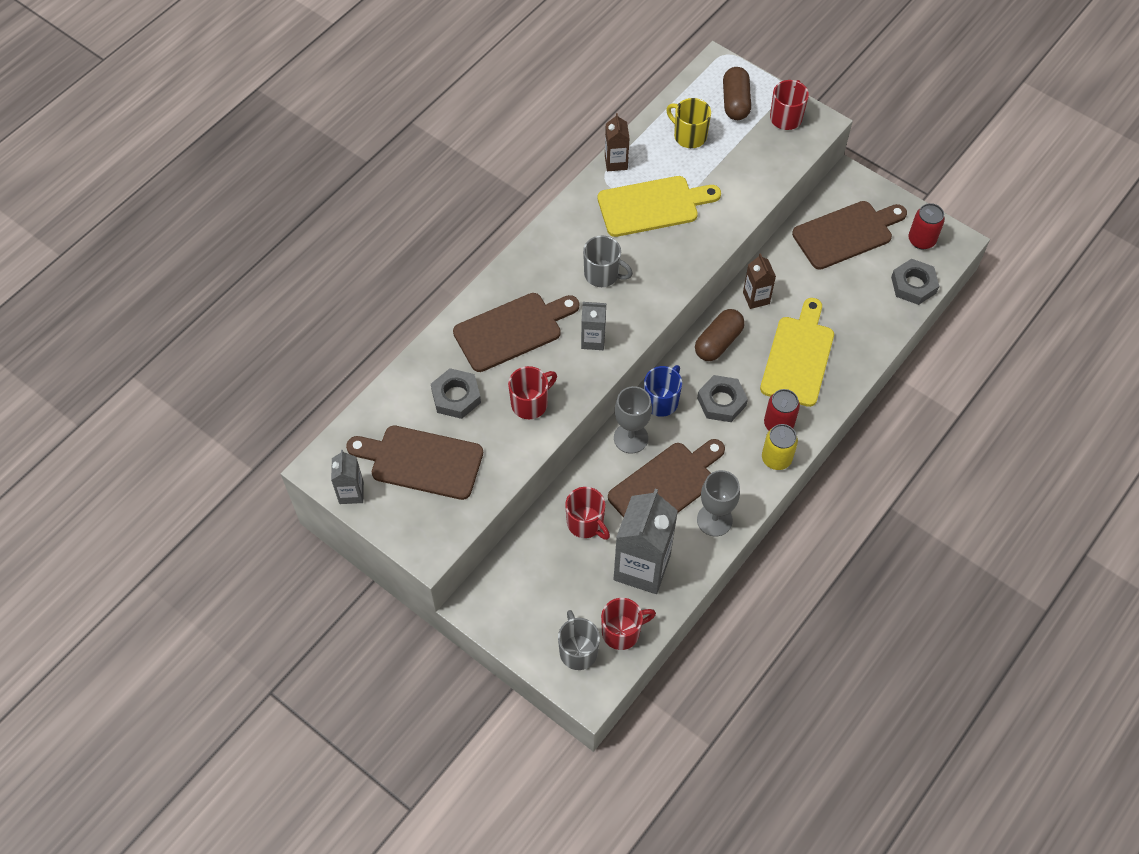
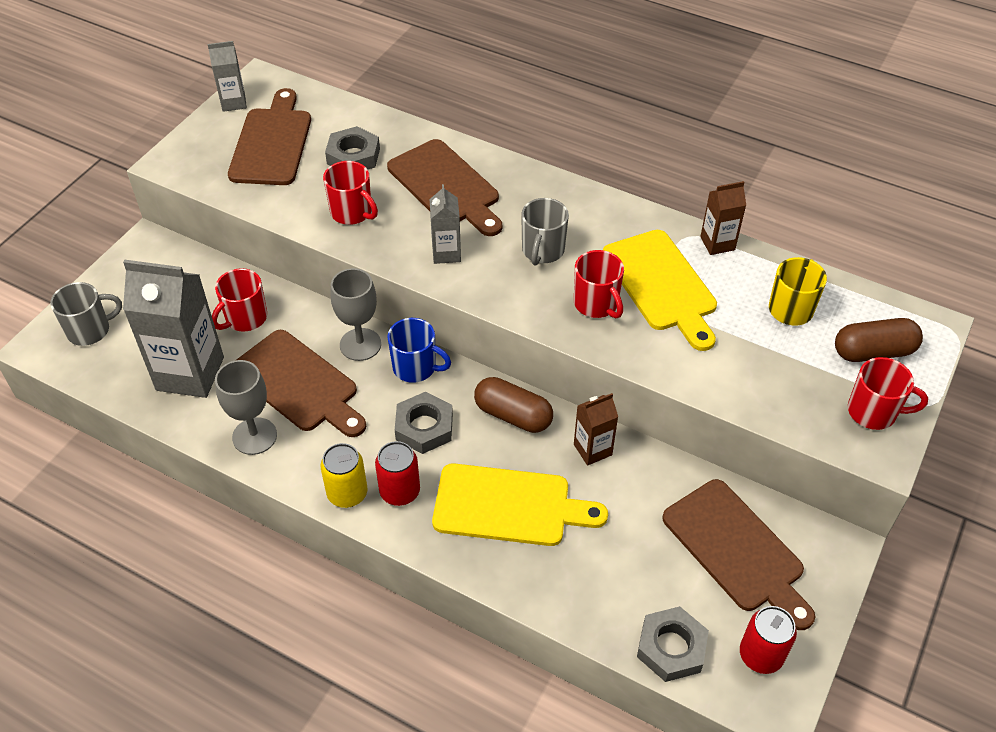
camera: 80 degrees right, 10 degrees down
(622, 632) = (110, 365): red mug -> red mug (596, 304)

